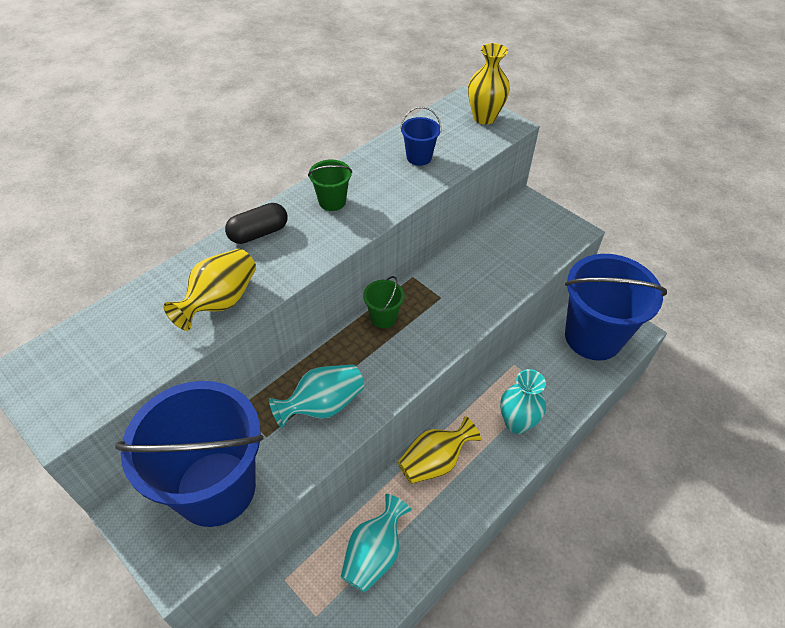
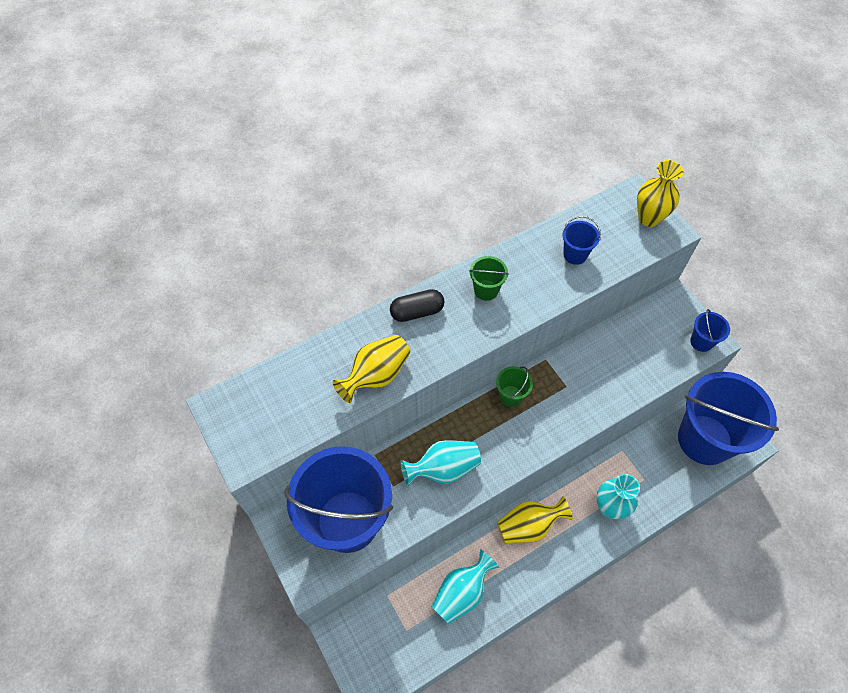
camera: 15 degrees right, 10 degrees up
(565, 233) = (701, 342): none -> blue bucket

